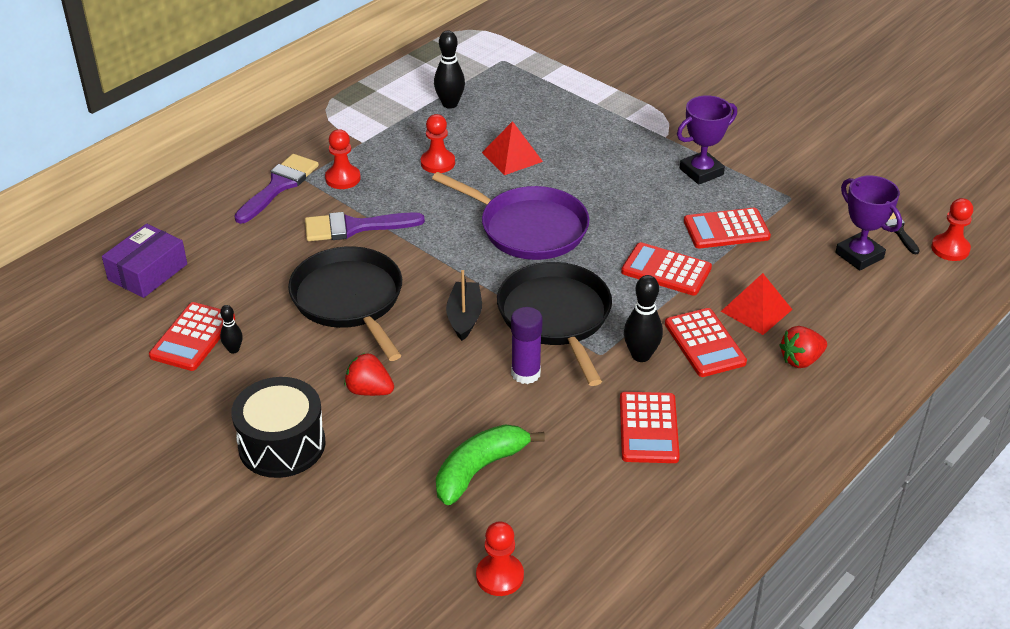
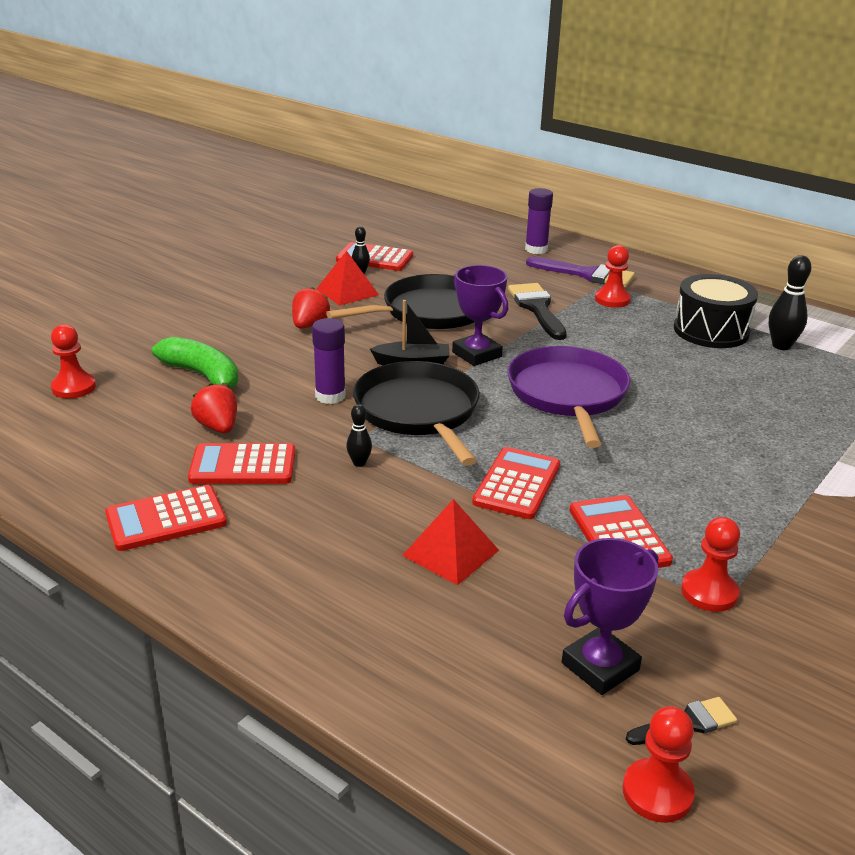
camera: 85 degrees right, 10 degrees down
(148, 272) = (451, 238): purple box -> none
(203, 212) = (536, 249): none -> purple glue stick
(282, 445) = (248, 296): black drum -> black drum (711, 331)
(354, 227) = (537, 308): purple brush -> black brush
(437, 163) = (664, 343): red pawn -> red pawn (709, 592)
(512, 157) = (699, 383): red pyramid -> red pyramid (347, 292)
(528, 228) = (568, 395): purple pan -> purple pan turned 150 degrees clockwise
(556, 317) = (419, 412): black pan -> black pan turned 90 degrees counterclockwise
(641, 355) = (359, 463): black bowling pin -> black bowling pin, size x0.57
(701, 172) = (745, 519): purple trophy -> purple trophy (477, 354)
(704, 343) = (382, 508): red calculator -> red calculator (166, 519)
(801, 360) = (354, 585): red strawberry -> red strawberry (218, 427)

